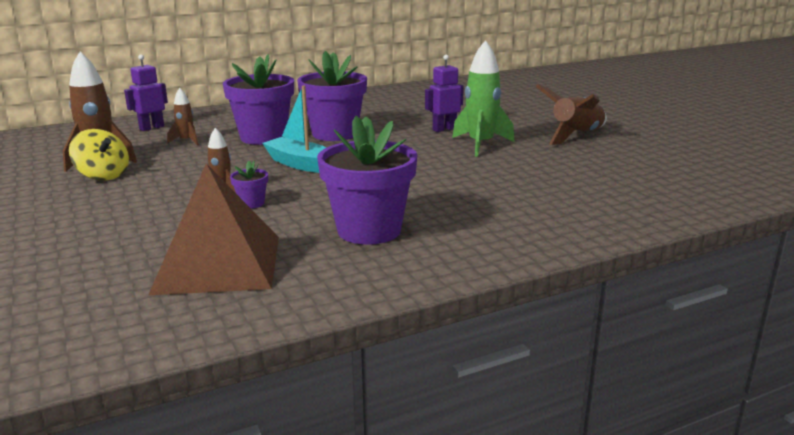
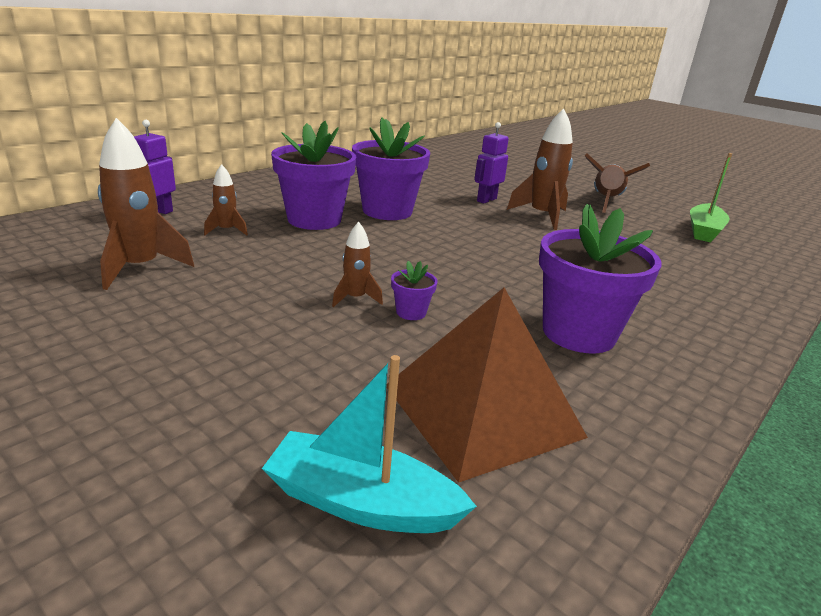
camera: 25 degrees left, 5 degrees up
(103, 176) = (170, 291): yellow spinning top -> none
(301, 164) = (400, 252): turquoise boat -> turquoise boat (361, 502)
(481, 145) = (542, 216): green rocket -> brown rocket
(649, 167) = (703, 231): none -> green boat

